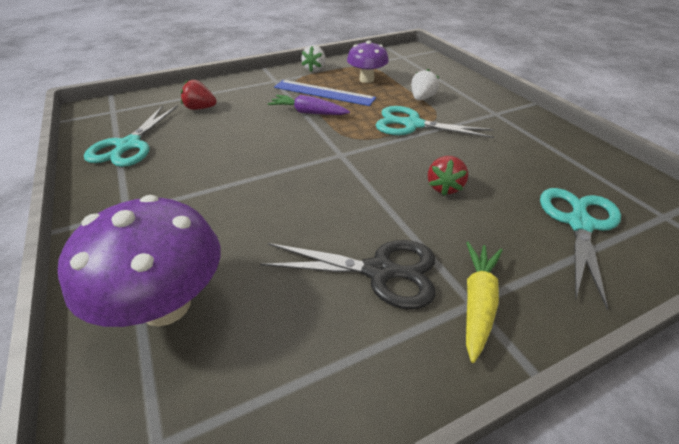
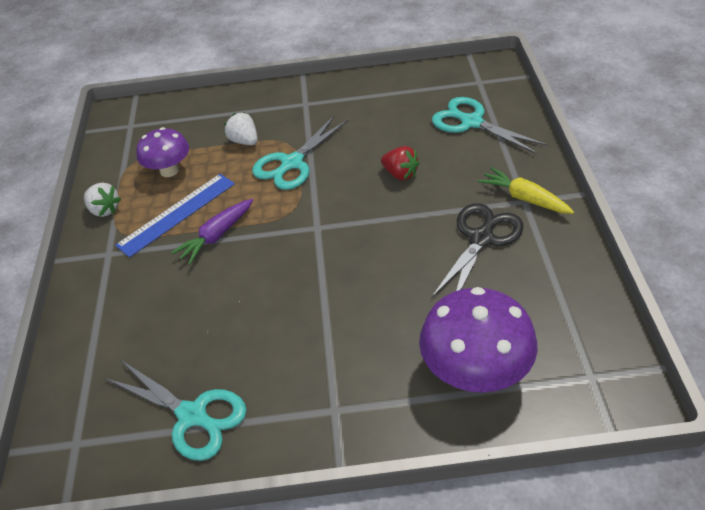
camera: 65 degrees left, 5 degrees up
(200, 108) = (137, 338): red strawberry -> none

